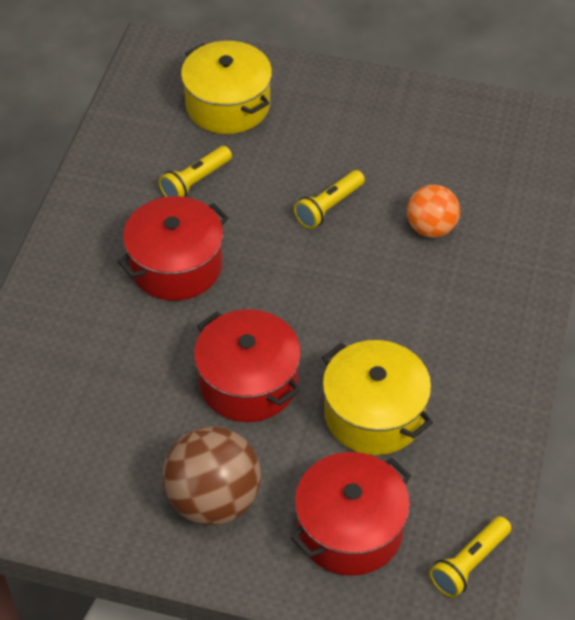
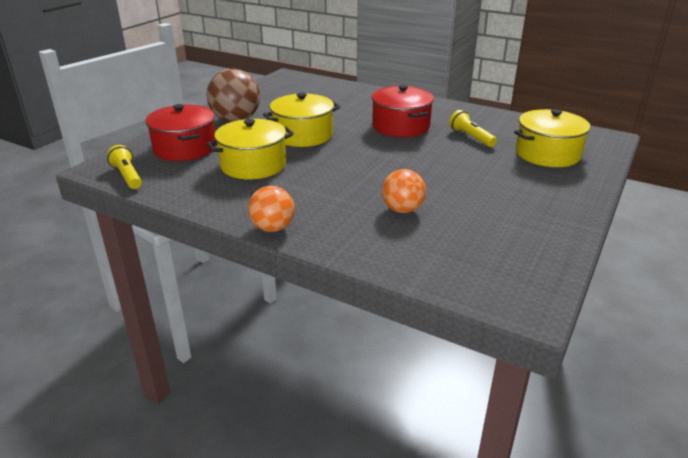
camera: 105 degrees right, 20 degrees down
(248, 382) = (303, 135): red pot -> yellow pot
(329, 207) = (436, 175): yellow flashlight -> none
(524, 339) = (272, 228): none -> orange ball

